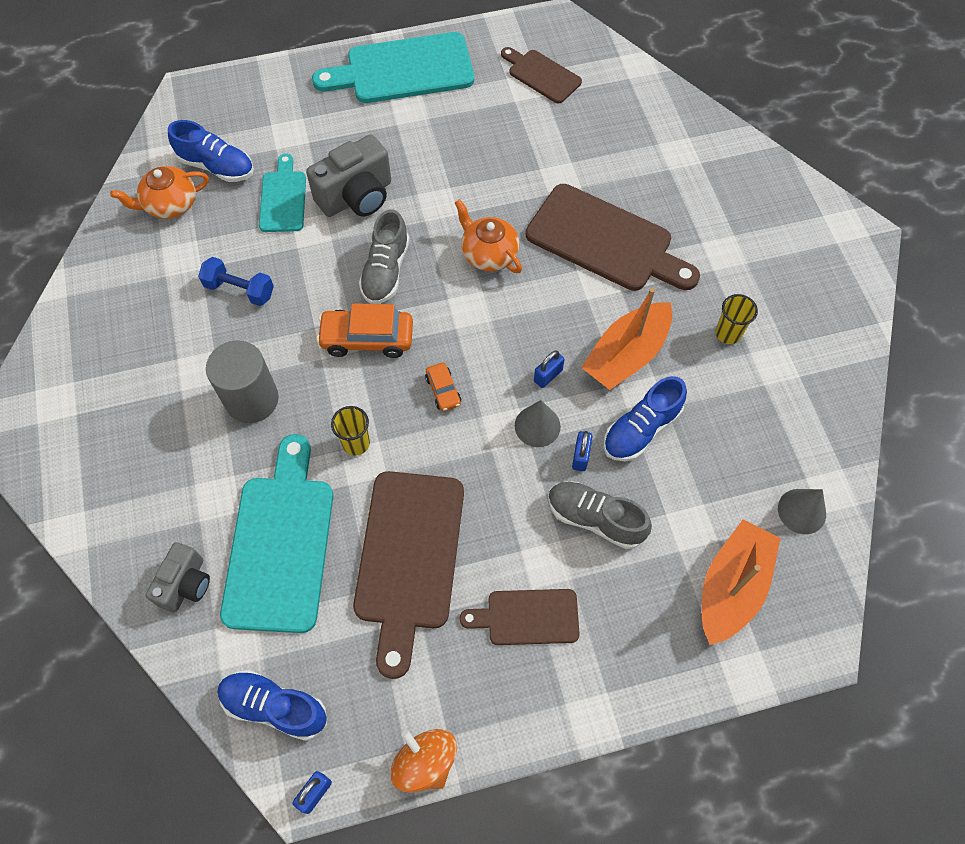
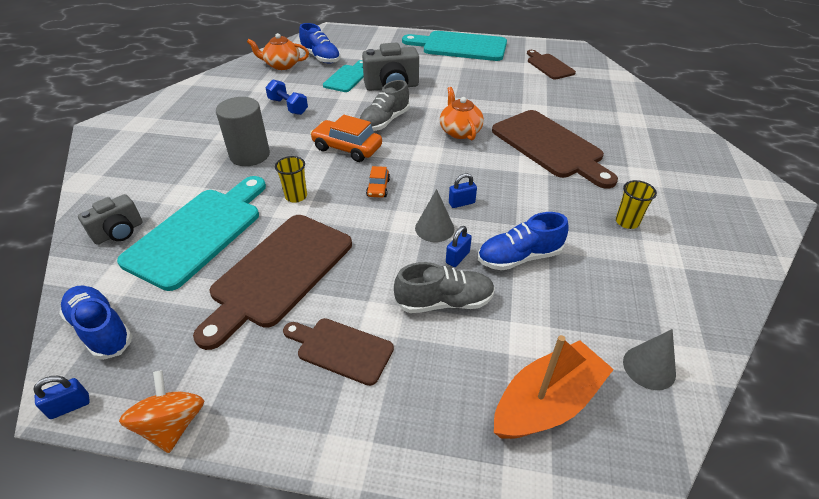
camera: 25 degrees right, 20 degrees down
(595, 519) = (444, 302): grey shoe -> grey shoe turned 120 degrees clockwise
(626, 355) = (531, 210): orange boat -> none

